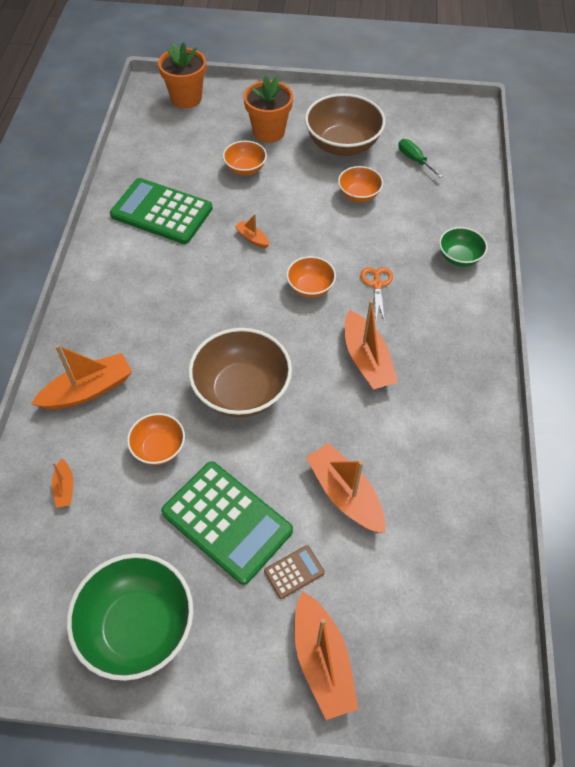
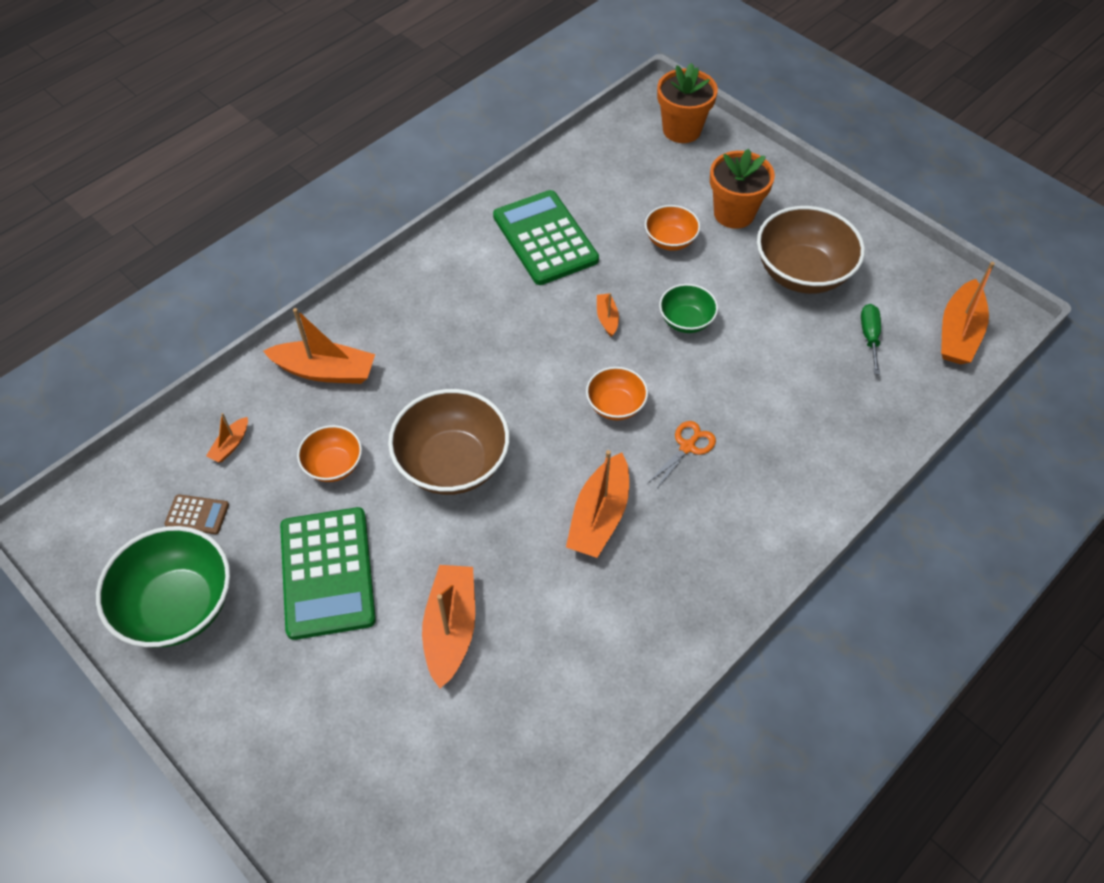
camera: 40 degrees right, 0 degrees up
(294, 572) = (339, 661): brown calculator -> brown calculator (197, 514)
(322, 660) = (288, 756): orange boat -> orange boat (958, 333)
(359, 195) = (764, 339): orange bowl -> none
(459, 257) = (809, 476): green bowl -> green bowl (686, 321)

